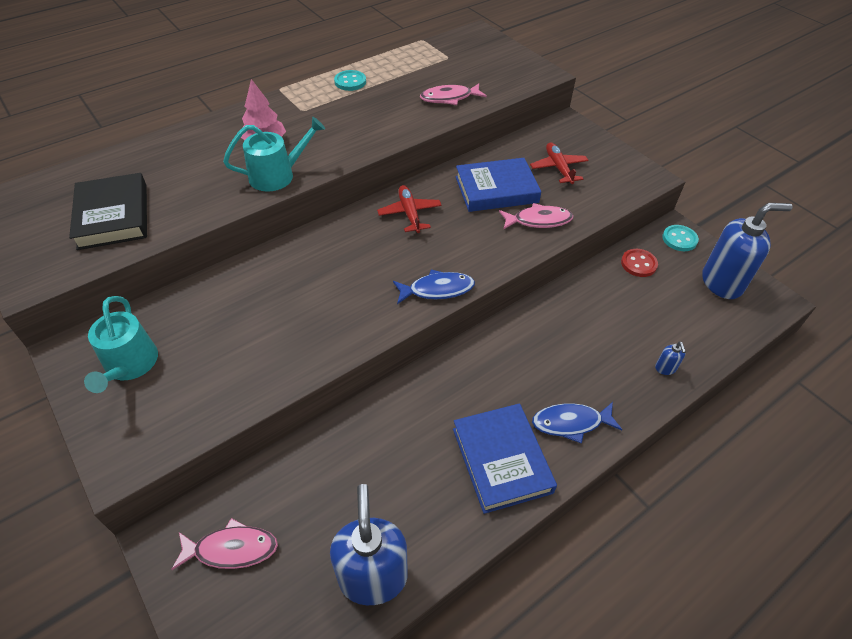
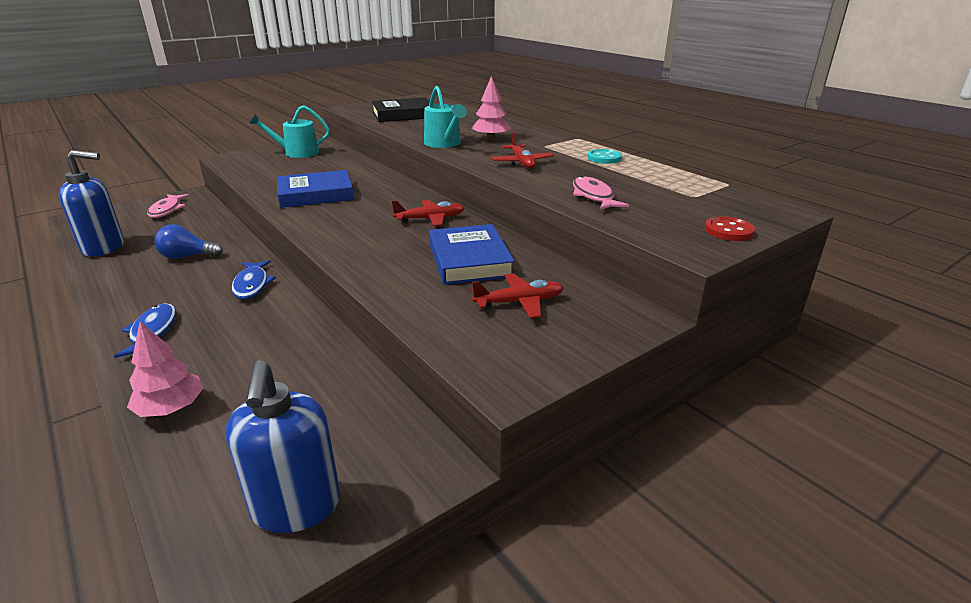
camera: 90 degrees right, 20 degrees down
(357, 126) = (521, 162): none -> red plane
(407, 453) = (187, 256): none -> blue light bulb
(437, 289) = (319, 231): blue fish -> blue fish (252, 285)
(501, 460) = (146, 294): blue book -> blue book (315, 194)
(538, 220) = (409, 283): pink fish -> none
(638, 264) = (365, 410): red button -> red button (728, 231)
(665, 368) = (171, 408): blue soap dispenser -> pink tree
(679, 239) = (414, 469): turquoise button -> none

